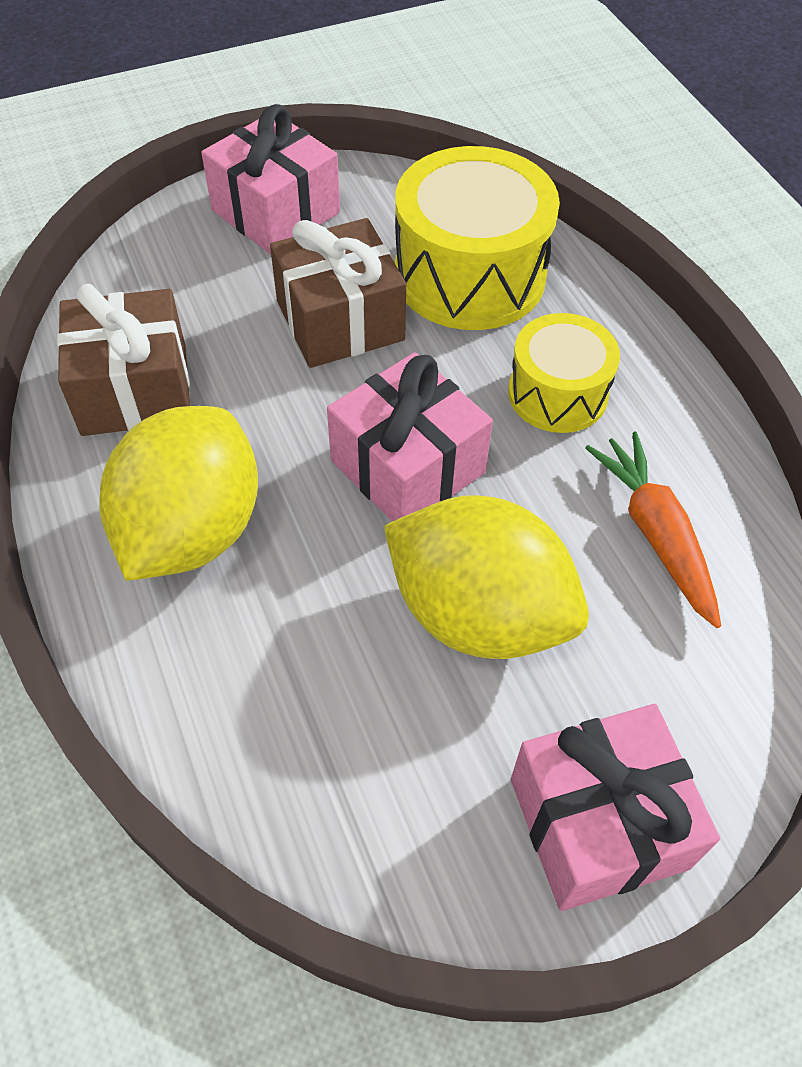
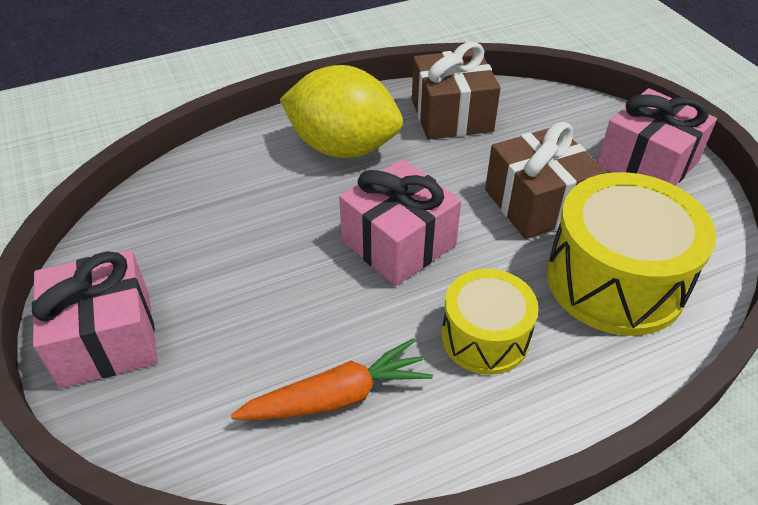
camera: 90 degrees right, 10 degrees down
(478, 613) = (272, 280): yellow lemon -> none

